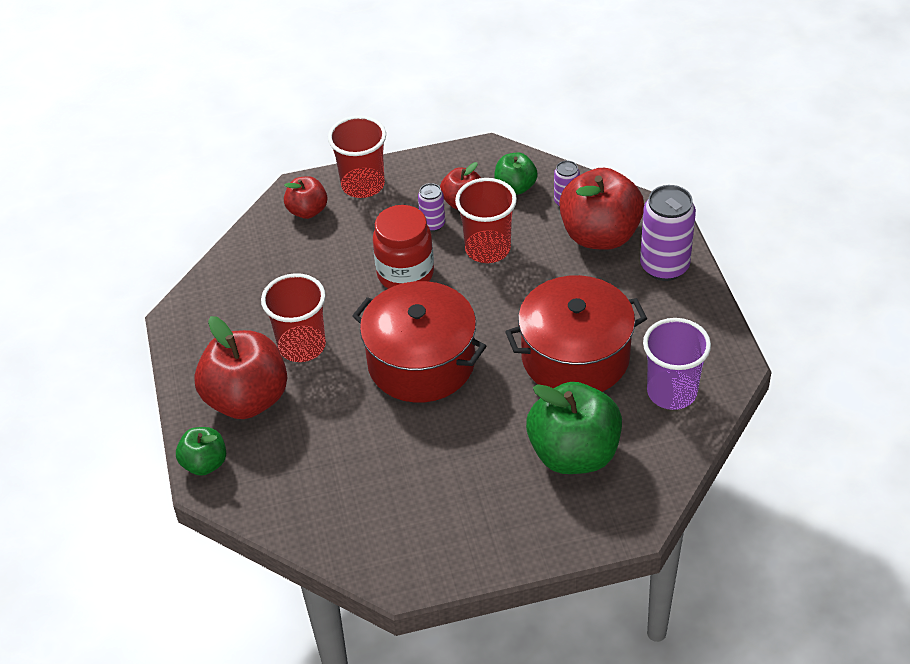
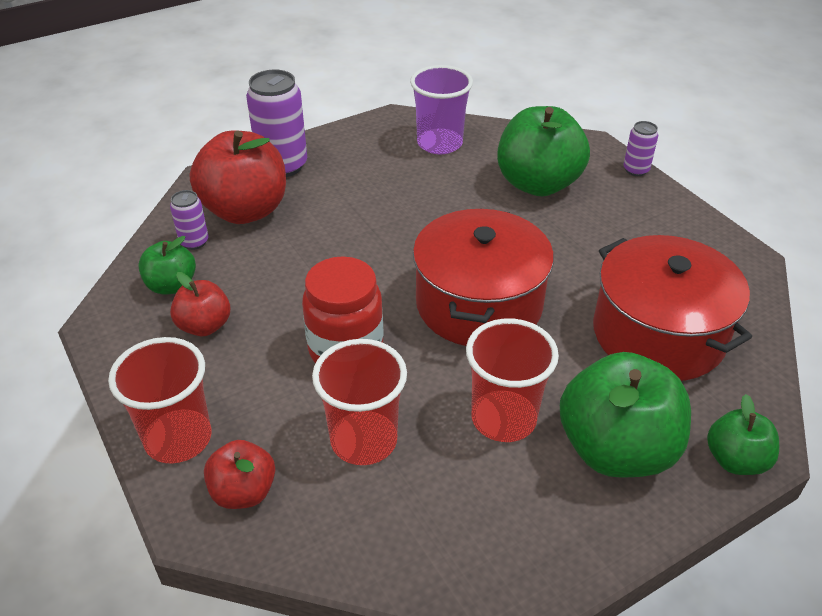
camera: 110 degrees left, 5 degrees down
(247, 399) = (616, 449): red apple -> green apple
(432, 224) = (250, 345): purple can -> purple can (636, 170)
(487, 249) = (284, 288): red cup -> red cup (364, 440)
(575, 356) = (422, 201): red pot -> red pot (658, 334)

